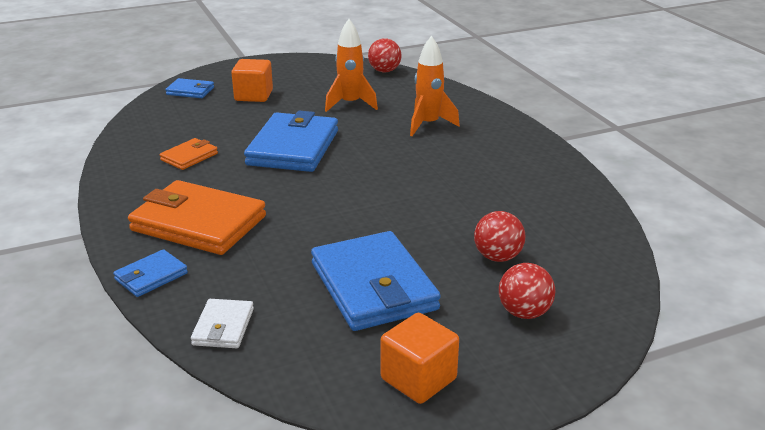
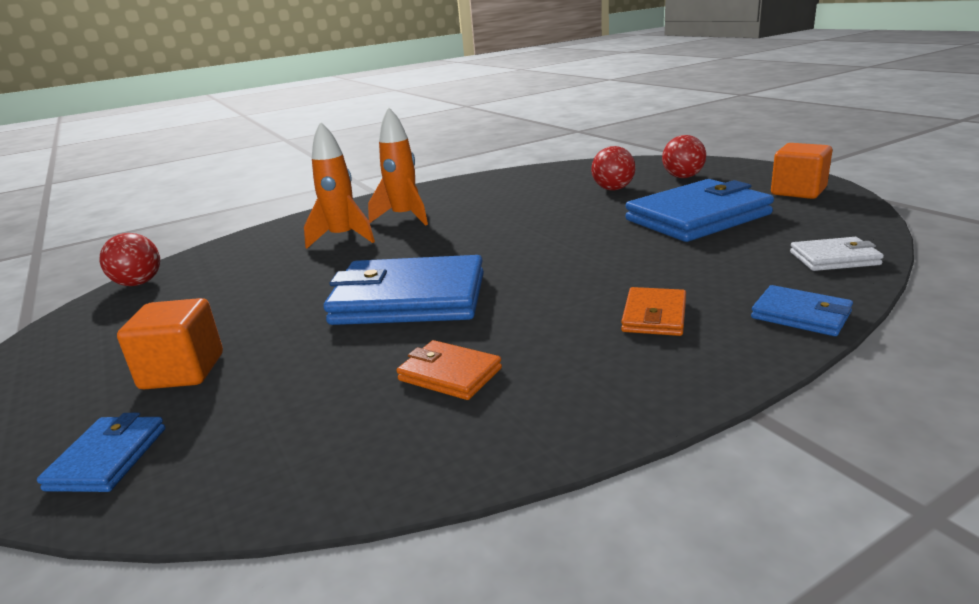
camera: 95 degrees left, 5 degrees down
(198, 223) = (654, 316): orange wallet -> orange wallet, size x0.49
(350, 104) = (261, 287): orange rocket -> orange rocket (405, 218)

